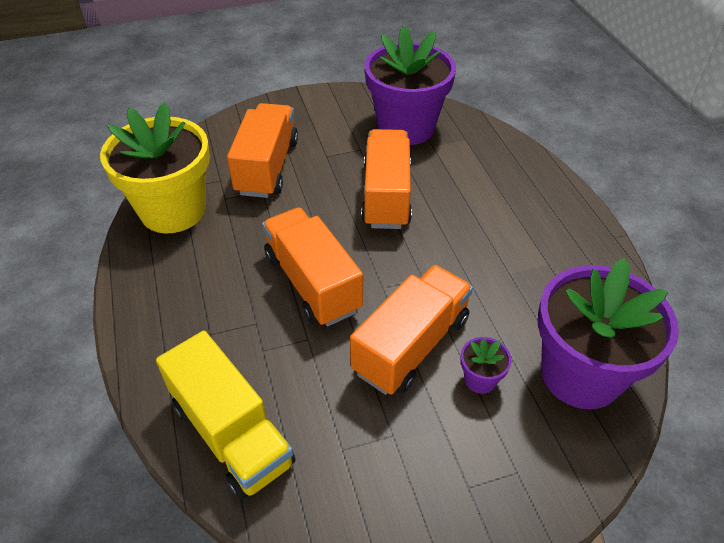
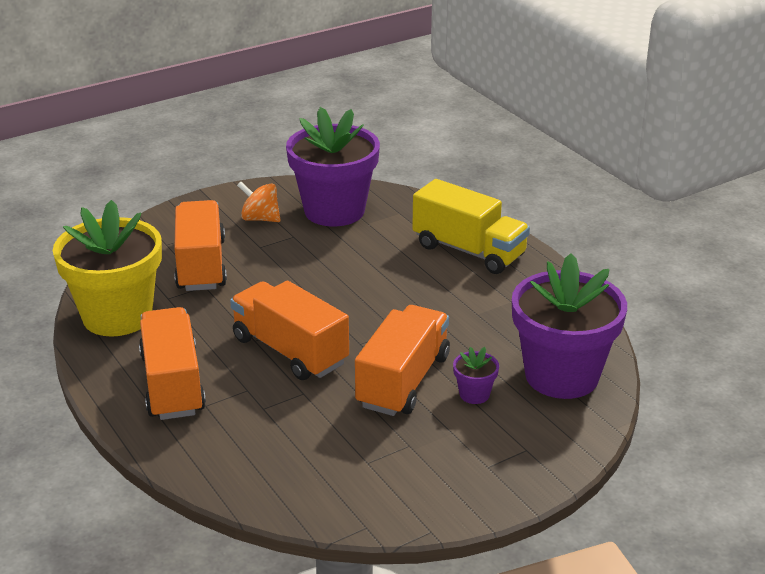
camera: 15 degrees left, 15 degrees down
(232, 434) = (261, 470): yellow truck -> yellow truck (469, 251)
(337, 125) = (260, 219): none -> orange spinning top
(386, 195) = (336, 271): orange truck -> orange truck (173, 384)

